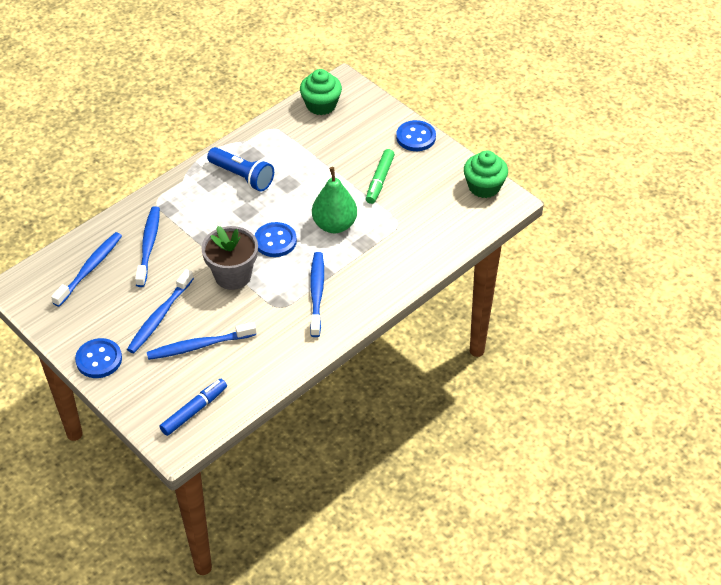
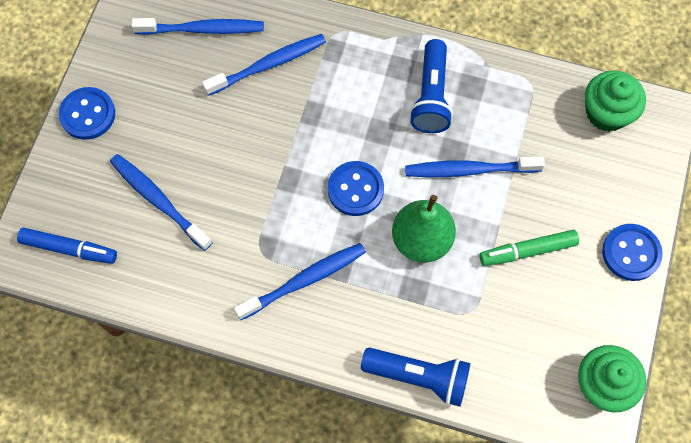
camera: 60 degrees right, 20 degrees up
(159, 317) = (176, 137): blue toothbrush -> blue toothbrush (469, 170)
(233, 275) = (277, 175): grey flower pot -> none
(421, 266) = (419, 377): none -> blue flashlight

